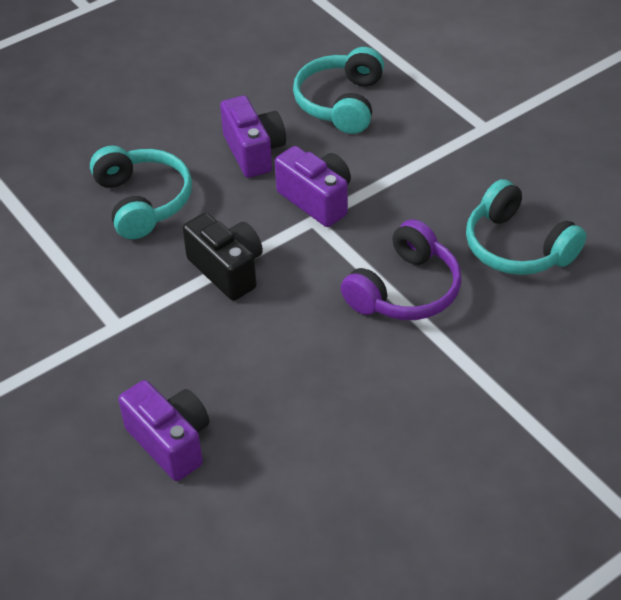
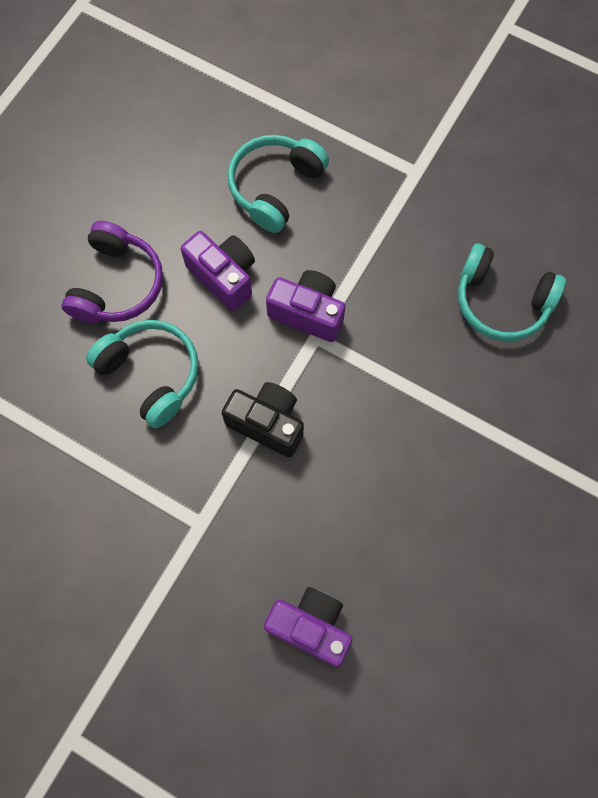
camera: 25 degrees left, 25 degrees up
(341, 103) = (275, 187): turquoise headphones -> turquoise headphones turned 45 degrees clockwise
(405, 290) = (430, 386): purple headphones -> purple headphones (117, 284)

